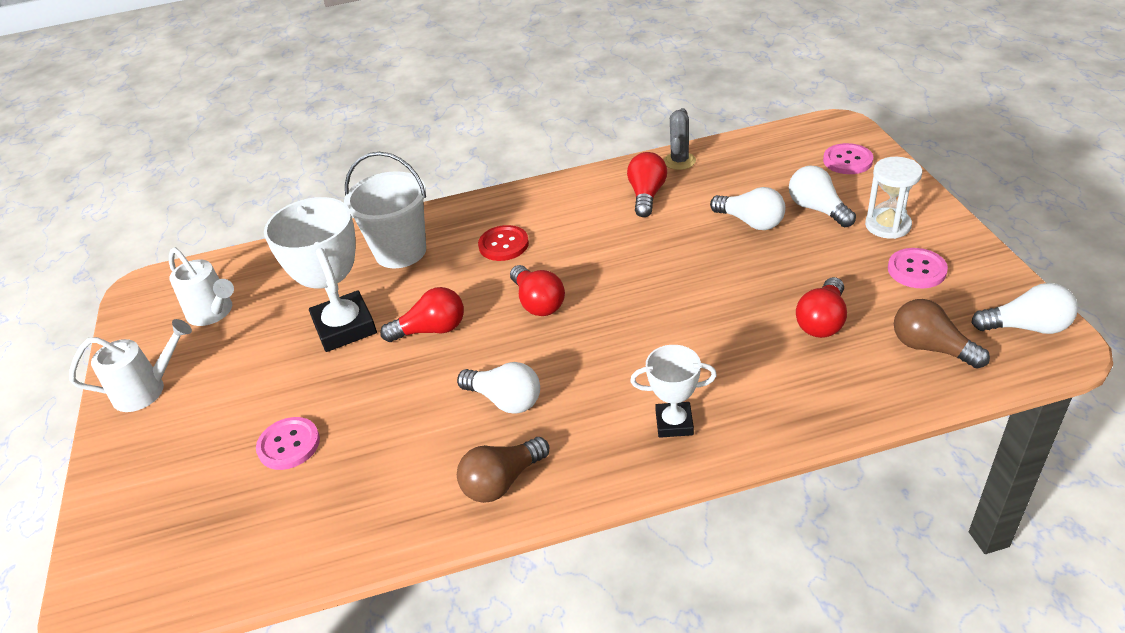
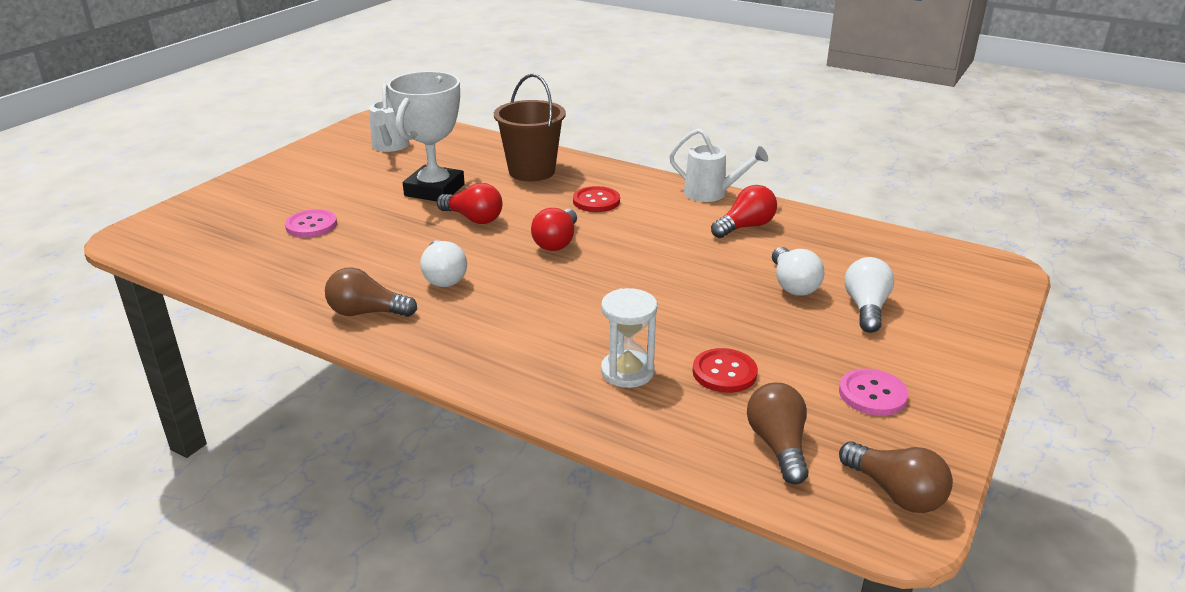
camera: 40 degrees right, 10 degrees down
(147, 390) = (303, 162): white watering can -> white watering can (711, 194)
(400, 252) = (531, 171): white bucket -> brown bucket
(674, 423) = (509, 355): white trophy -> none
(679, 161) = (812, 221): grey cactus -> none
(822, 321) = (724, 372): red light bulb -> red button
(847, 160) = (961, 294): pink button -> none
(887, 225) = (908, 353): white hourglass -> white hourglass (627, 372)
(1026, 327) = (895, 493): white light bulb -> brown light bulb

